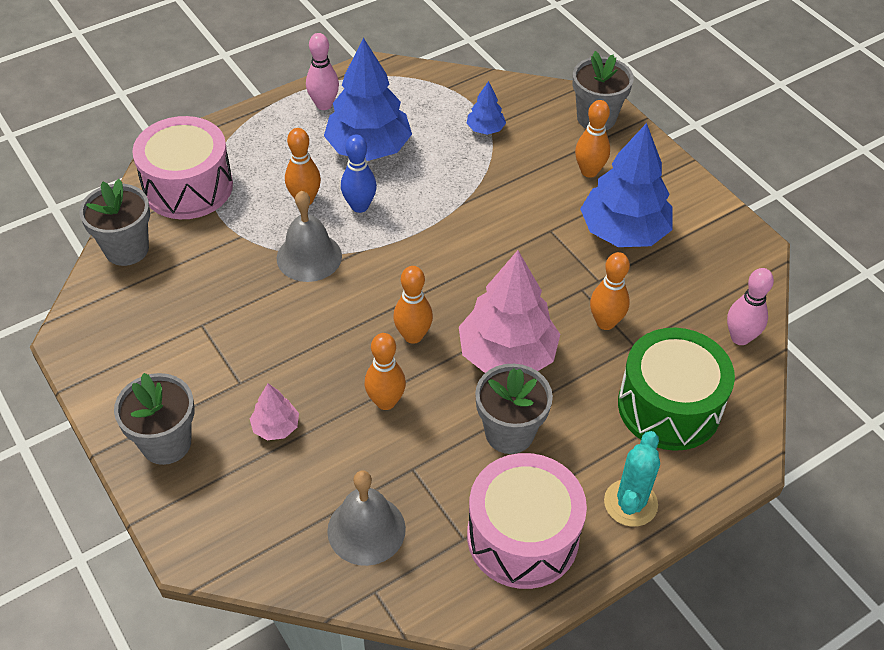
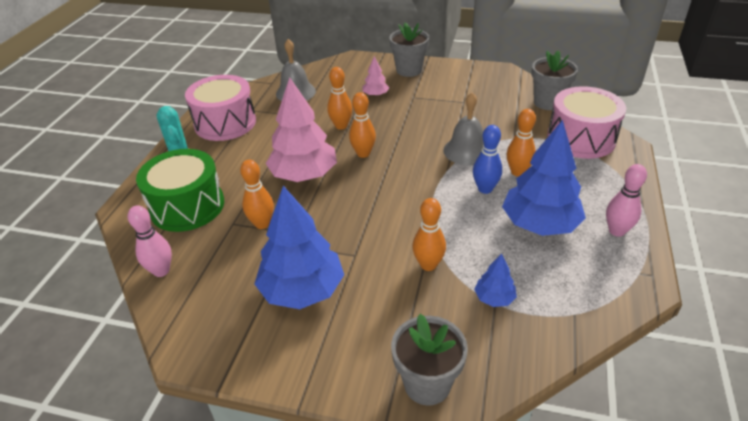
camera: 140 degrees right, 10 degrees down
(509, 433) = (268, 148): grey flower pot -> none
(589, 171) = (376, 322): orange bowling pin -> orange bowling pin (428, 265)

